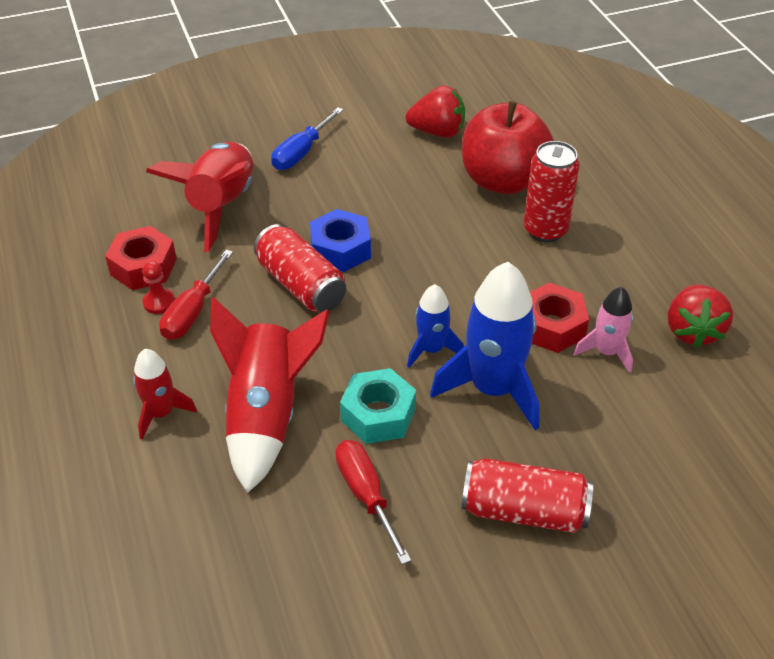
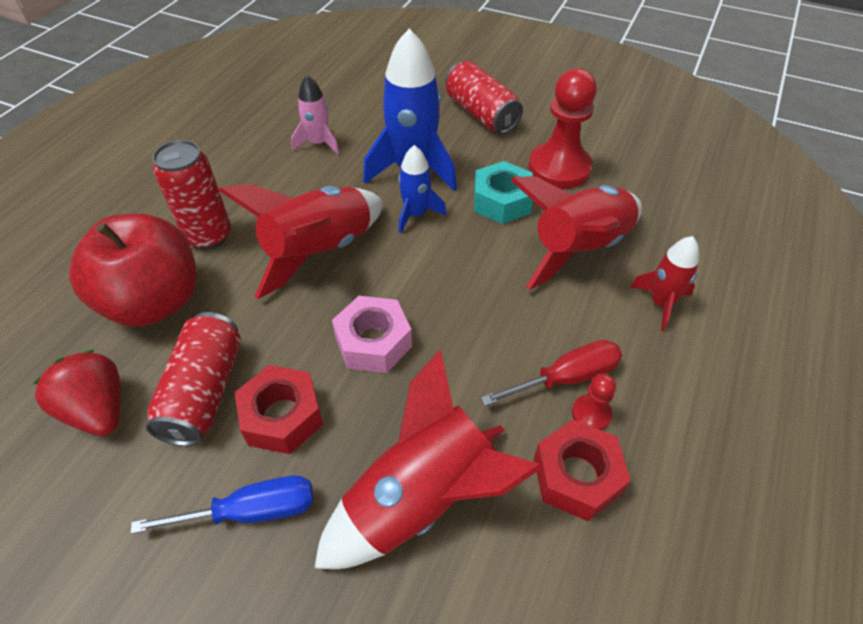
camera: 135 degrees left, 5 degrees up
(301, 285) = (446, 332): red can -> red can (205, 391)
(340, 249) = (373, 342): blue nut -> pink nut
(366, 495) = (559, 168): red screwdriver -> red pawn
(457, 273) = (320, 251): none -> red rocket
(551, 326) = (322, 176): red nut -> red nut (282, 416)
(692, 331) = (255, 122): red strawberry -> none

